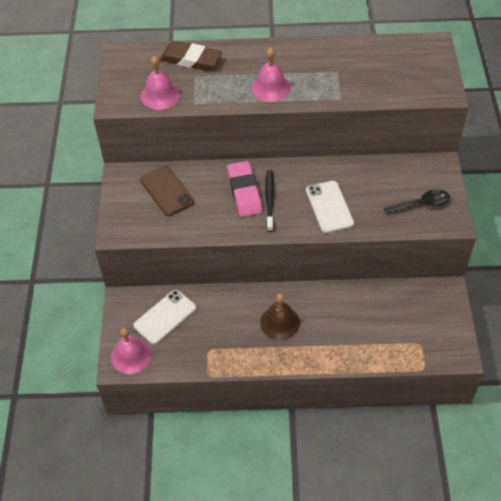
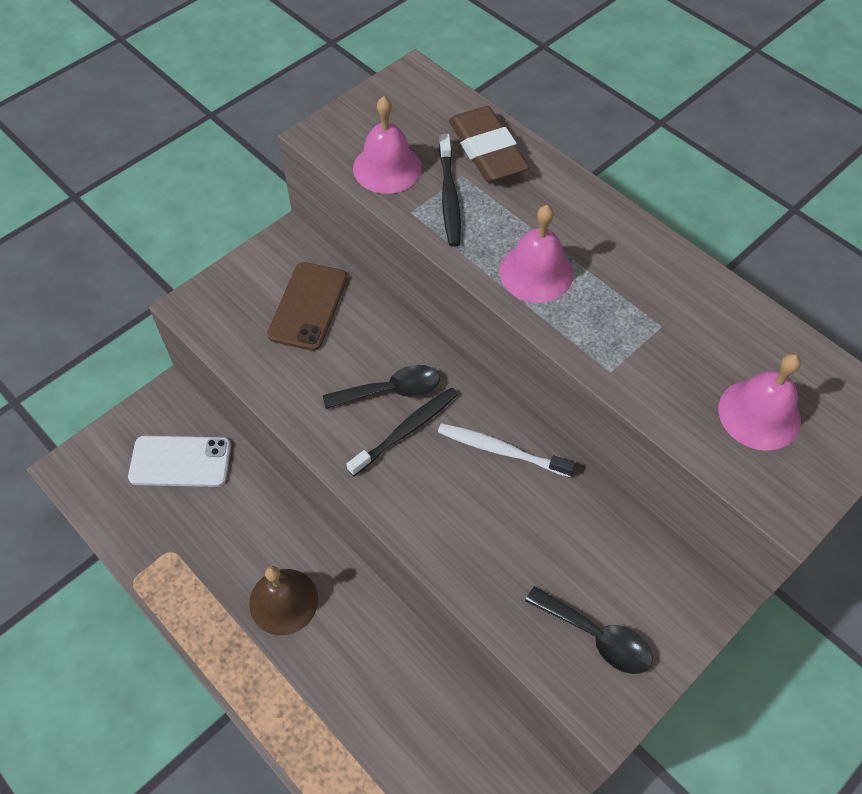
camera: 45 degrees right, 5 degrees up
(131, 356) = (94, 472): pink bell -> pink bell (759, 414)
(201, 87) = (449, 197): none -> black toothbrush
(244, 192) = (391, 390): pink eraser -> black spoon
(313, 176) = (501, 450): none -> white toothbrush
(329, 207) = (466, 513): white phone -> none

